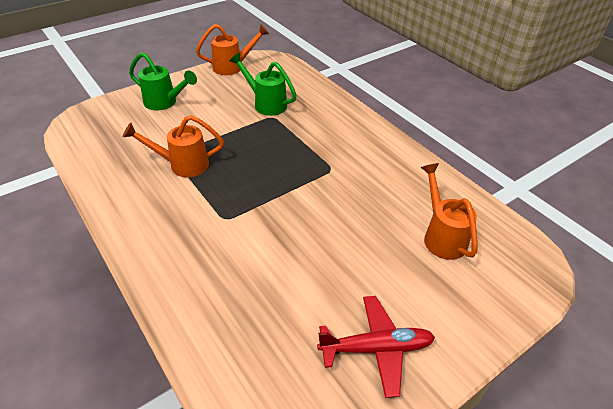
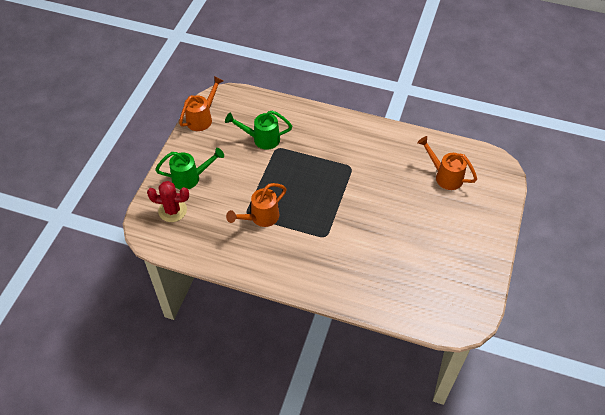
camera: 35 degrees left, 10 degrees up
(116, 118) = (172, 210): none -> red cactus
(376, 348) = (463, 256): red plane -> none

